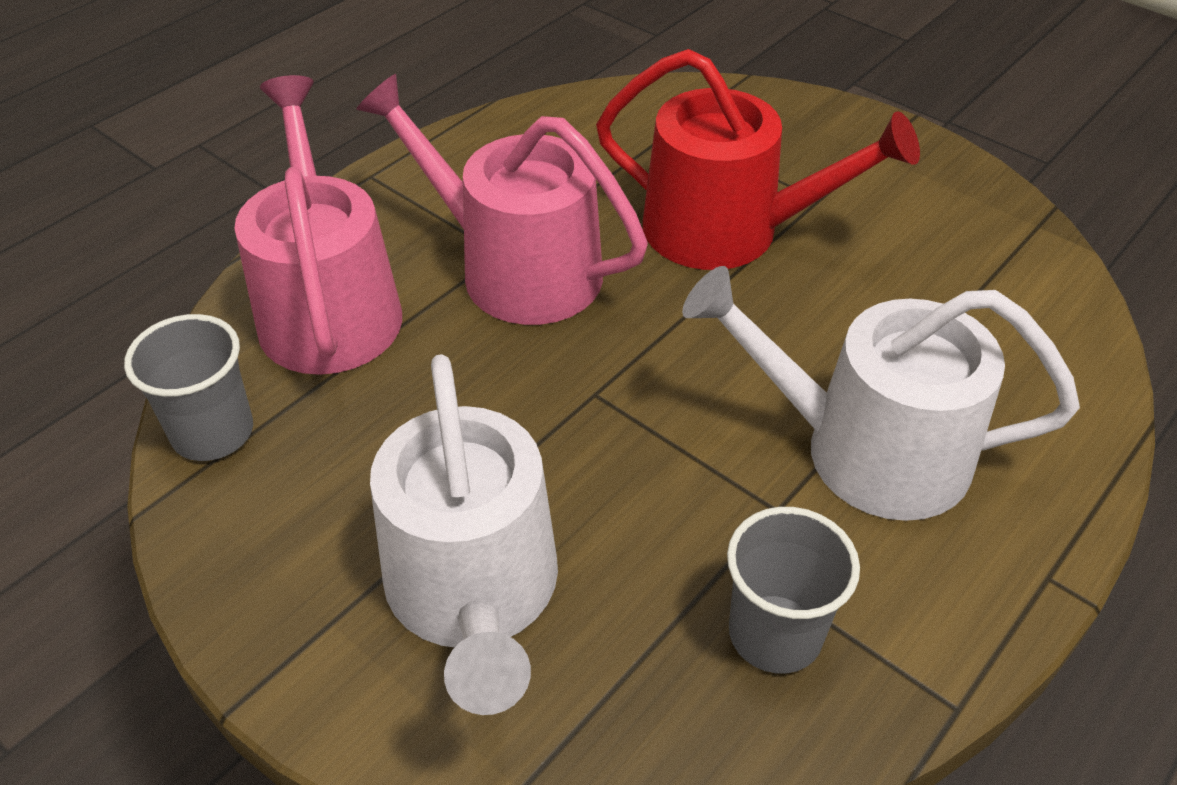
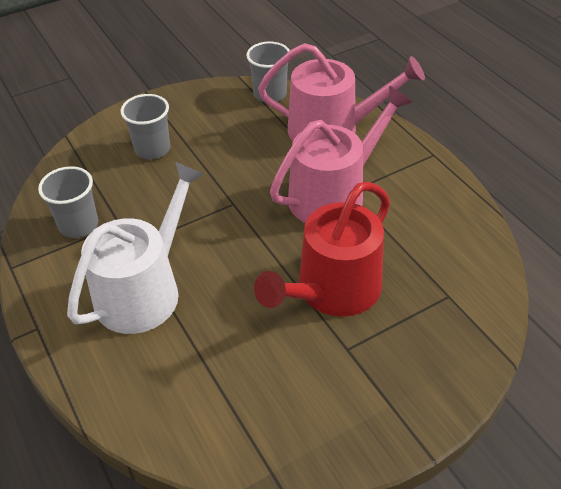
camera: 110 degrees right, 0 degrees up
(474, 592) = (152, 149): white watering can -> grey cup

